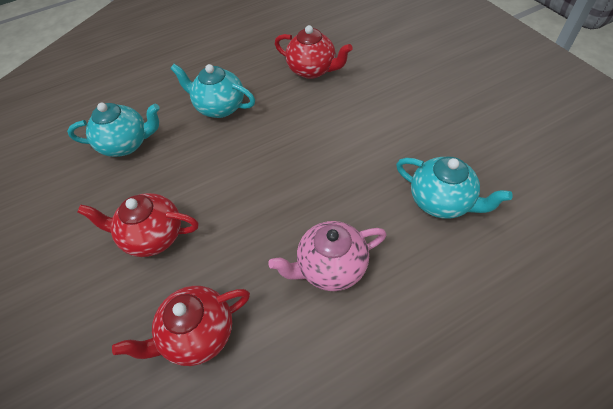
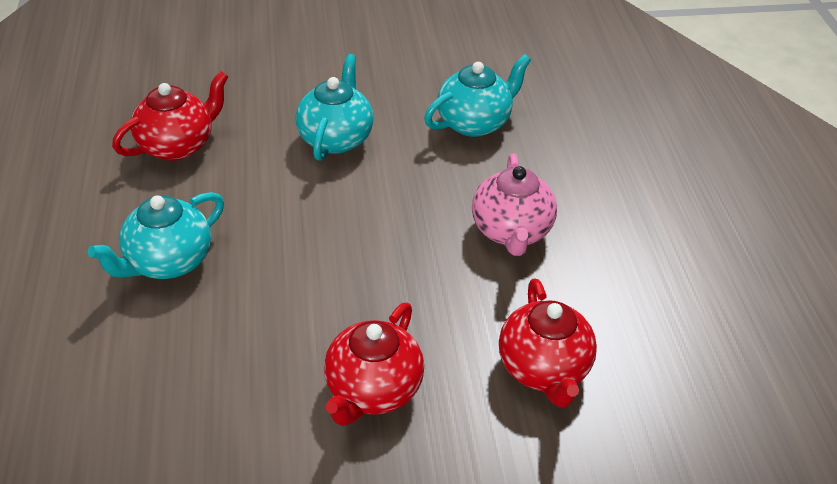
camera: 75 degrees left, 10 degrees down
(126, 144) = (156, 395): turquoise teapot -> turquoise teapot (336, 138)

